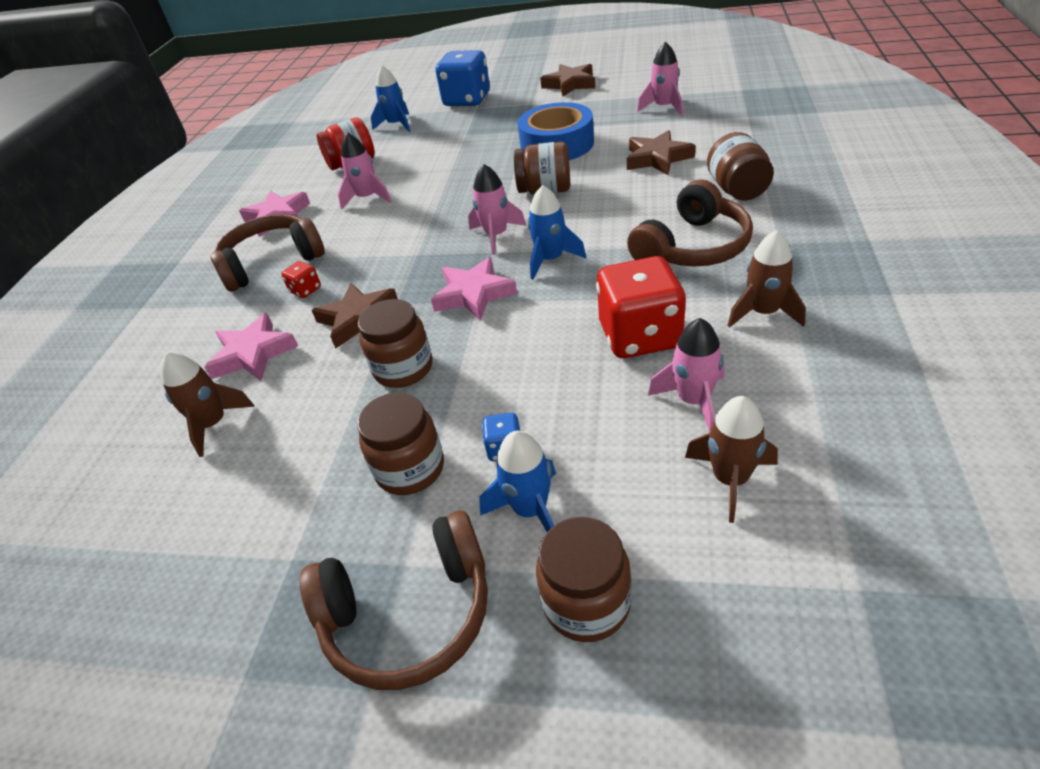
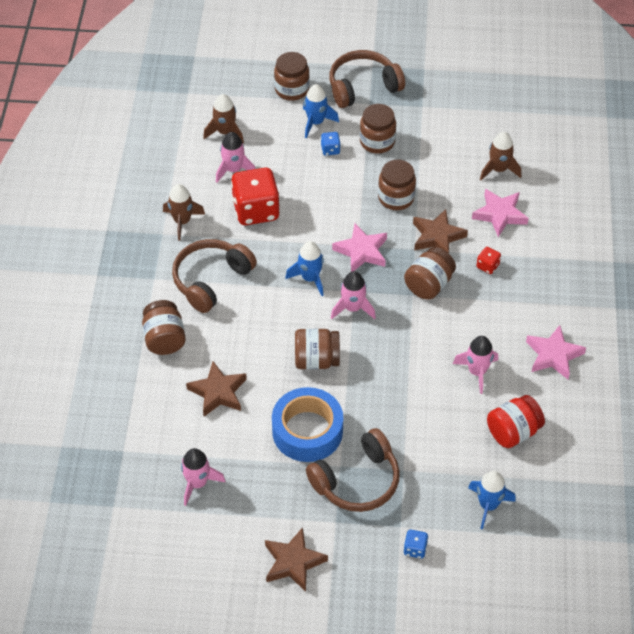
camera: 170 degrees right, 10 degrees up
(272, 262) = (530, 298): brown headphones -> brown headphones (357, 481)
(392, 265) = (429, 285): none -> brown jar
(467, 100) = (415, 549): blue dice -> blue dice, size x0.43

